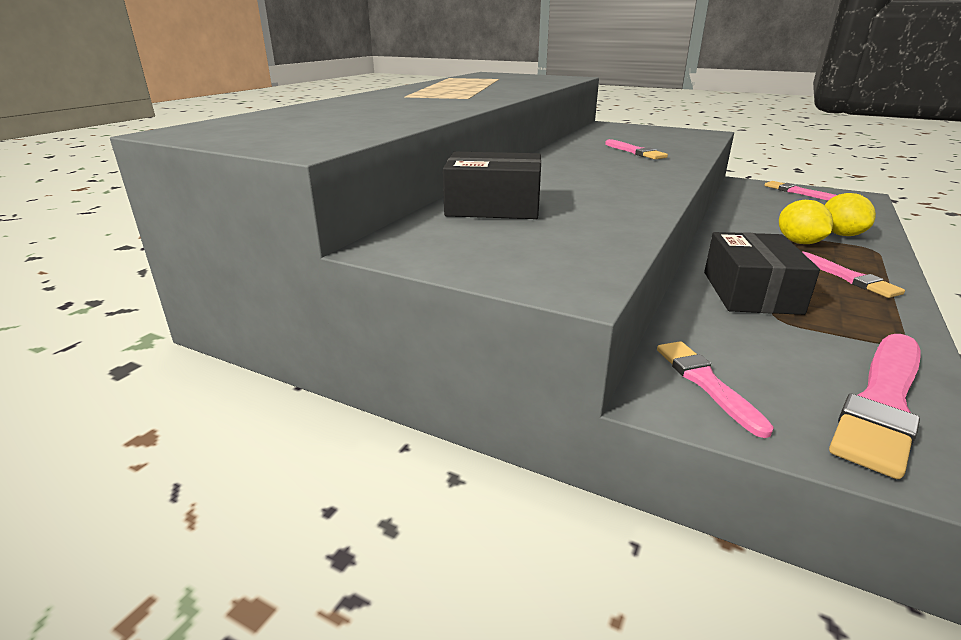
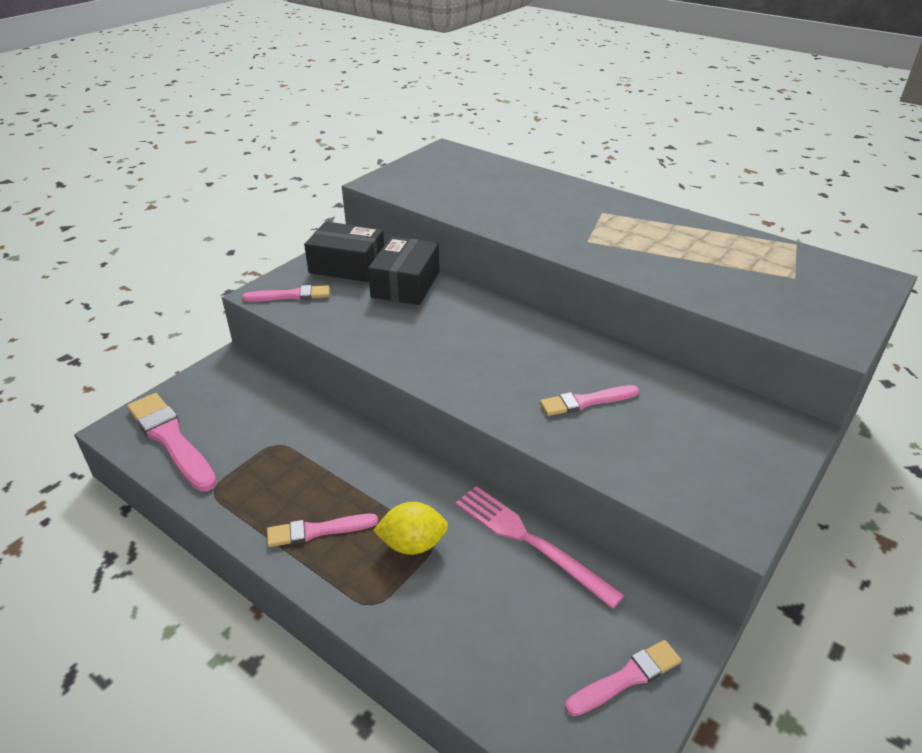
camera: 100 degrees right, 10 degrees up
(707, 383) = (230, 381): pink brush -> pink brush (290, 295)
(739, 212) = (529, 541): none -> pink fork
(750, 292) = (320, 448): black box -> black box (347, 265)
(841, 234) = (426, 604): yellow lemon -> none

